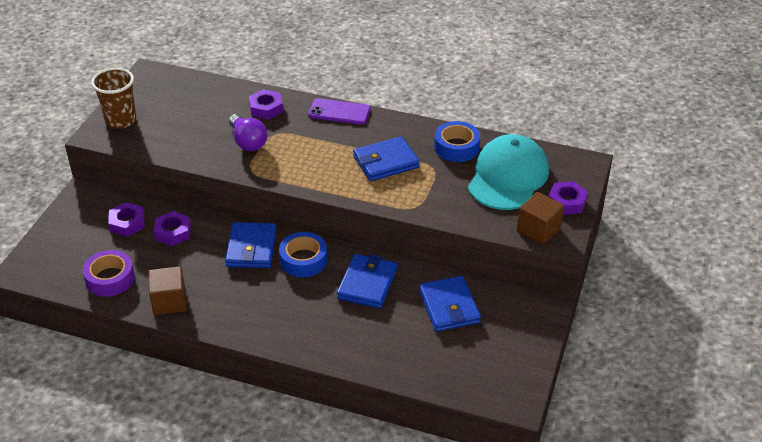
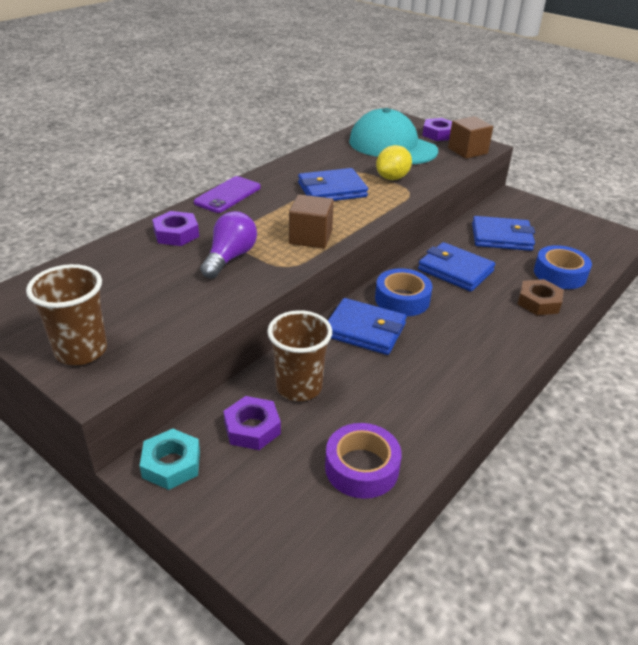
camera: 70 degrees left, 5 degrees down
(87, 201) = (171, 464): none -> turquoise nut
(169, 301) = (431, 416): brown cube -> brown cube (310, 237)
(173, 232) = (299, 387): purple nut -> brown cup
(248, 142) = (230, 258): purple light bulb -> purple light bulb turned 60 degrees counterclockwise
(345, 345) = (538, 302): none -> brown nut
(386, 162) = (332, 190): blue wallet -> blue wallet turned 75 degrees clockwise
(435, 191) = (392, 178): none -> yellow lemon
(456, 147) = (335, 156): blue tape -> blue tape (560, 274)

